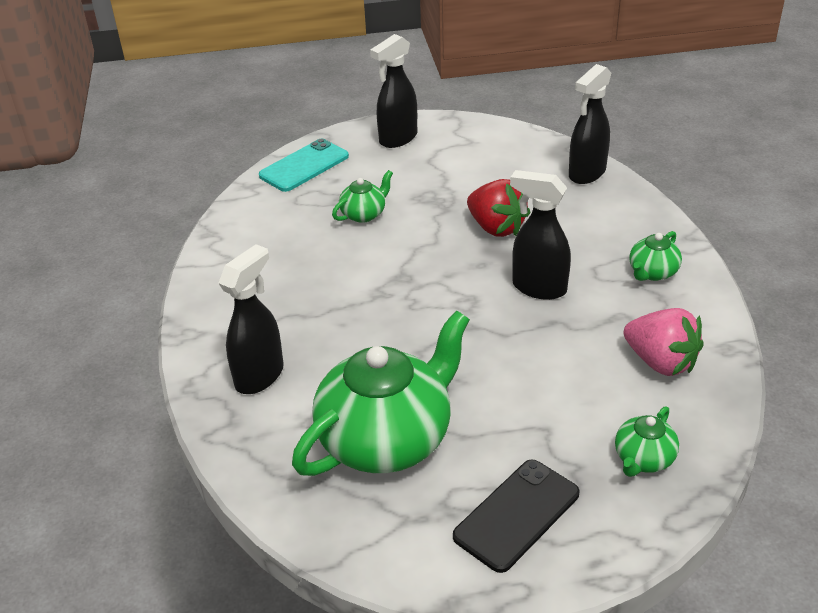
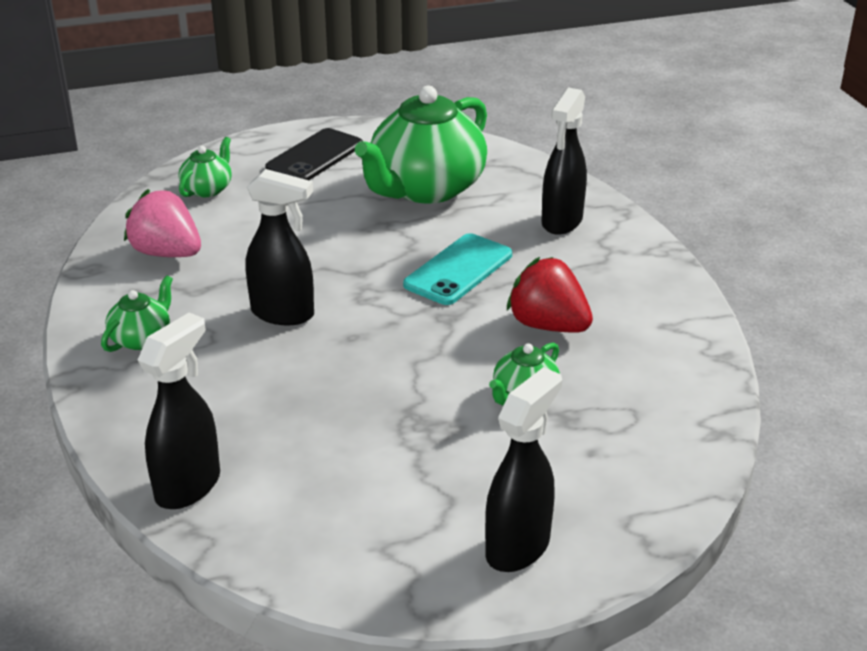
camera: 170 degrees right, 5 degrees down
(304, 166) = (656, 476): turquoise phone -> turquoise phone (458, 270)
(496, 227) = (334, 386): red strawberry -> red strawberry (548, 325)

